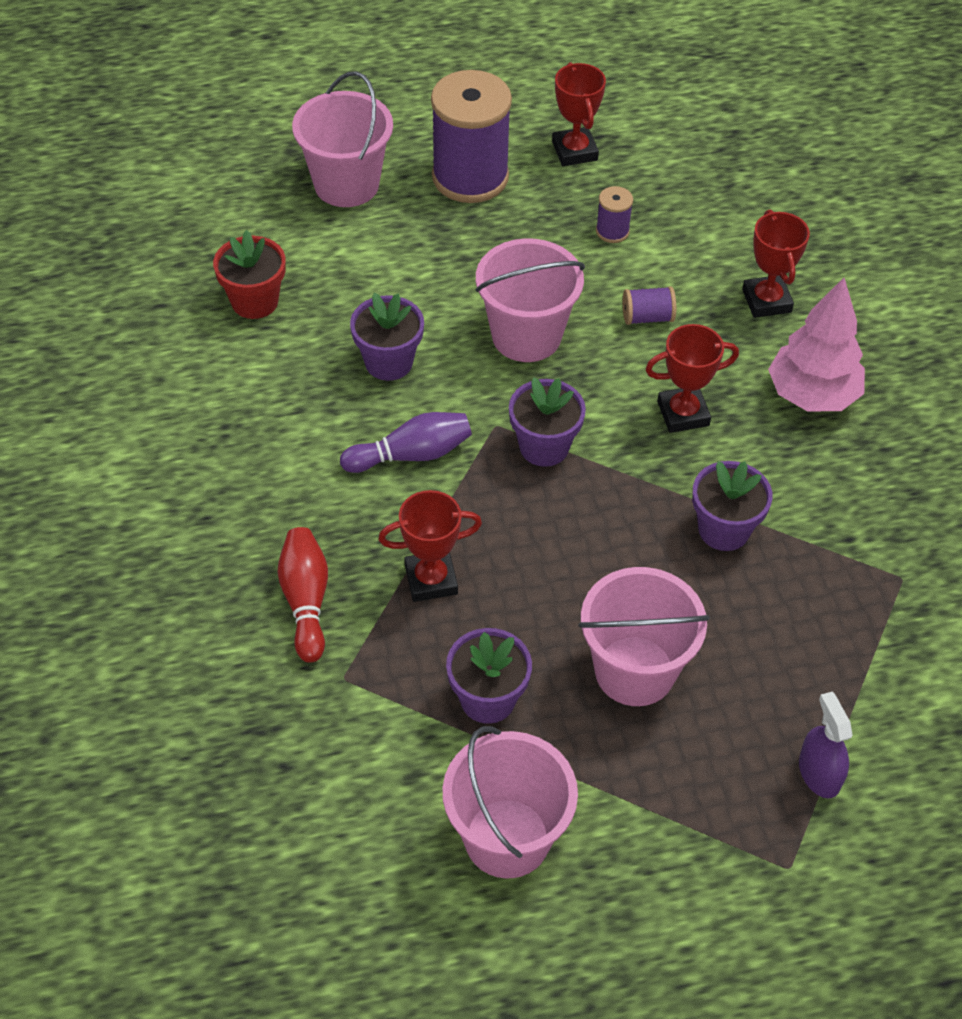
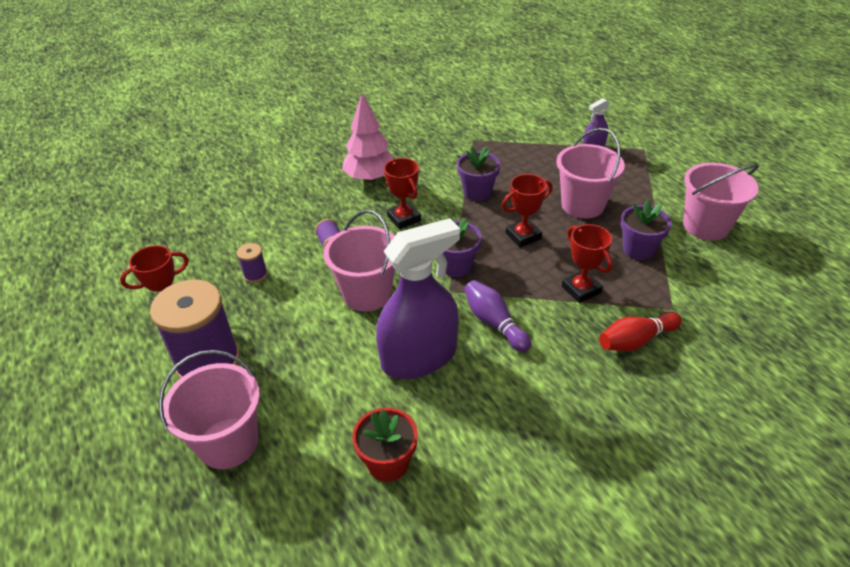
camera: 105 degrees left, 10 degrees down
(388, 362) = (419, 357): purple flower pot -> purple spray bottle
(766, 301) = (302, 203): red trophy -> red trophy (523, 236)

